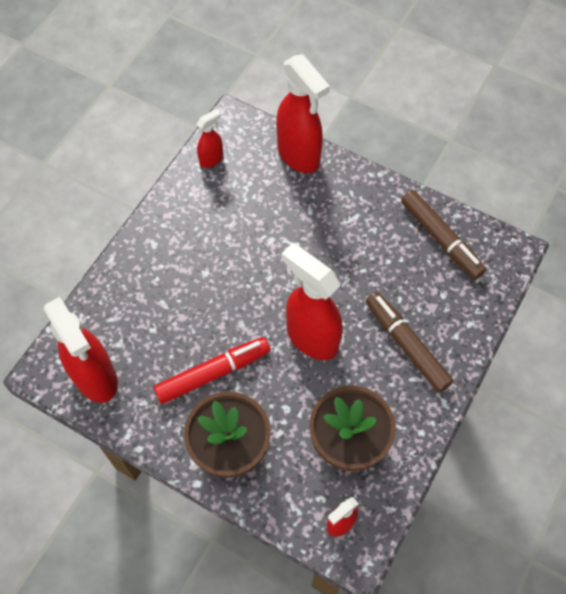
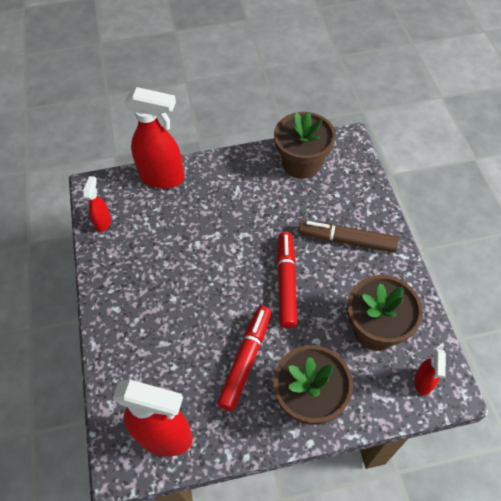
camera: 40 degrees left, 5 degrees down
(311, 337) = (286, 283): red spray bottle -> red marker
(440, 238) = (302, 163): brown marker -> brown flower pot

